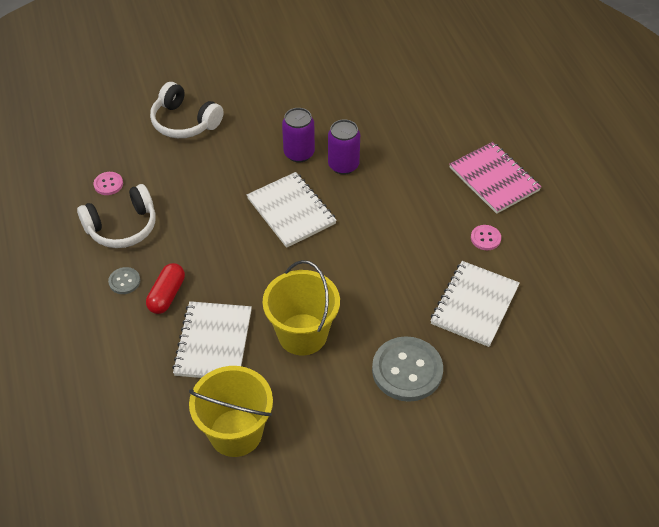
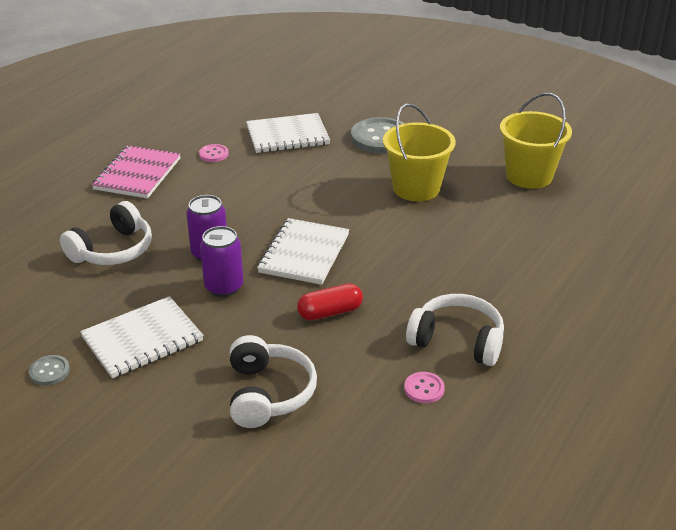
camera: 130 degrees left, 15 degrees down
(124, 281) = (505, 299): grey button -> grey button (49, 371)
(167, 295) = (482, 268): red capsule -> red capsule (330, 312)
(213, 342) = (484, 221): white notebook -> white notebook (142, 339)
(397, 123) = (113, 250): none -> white headphones

